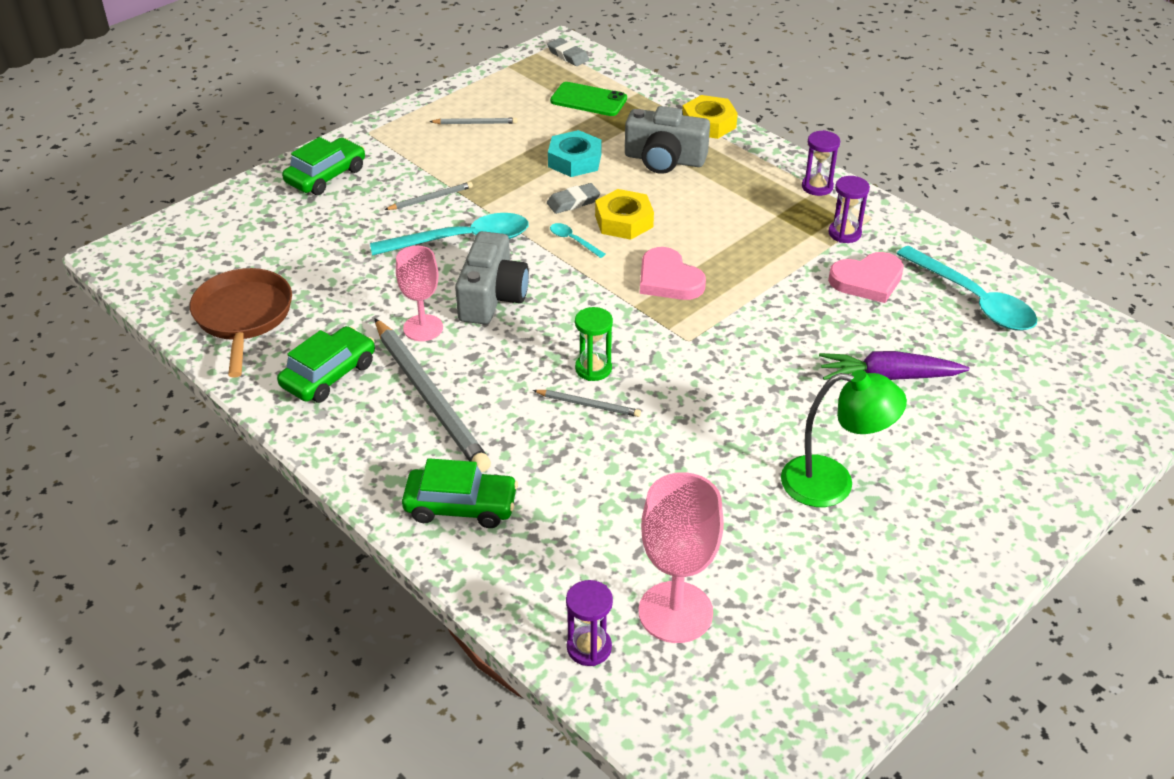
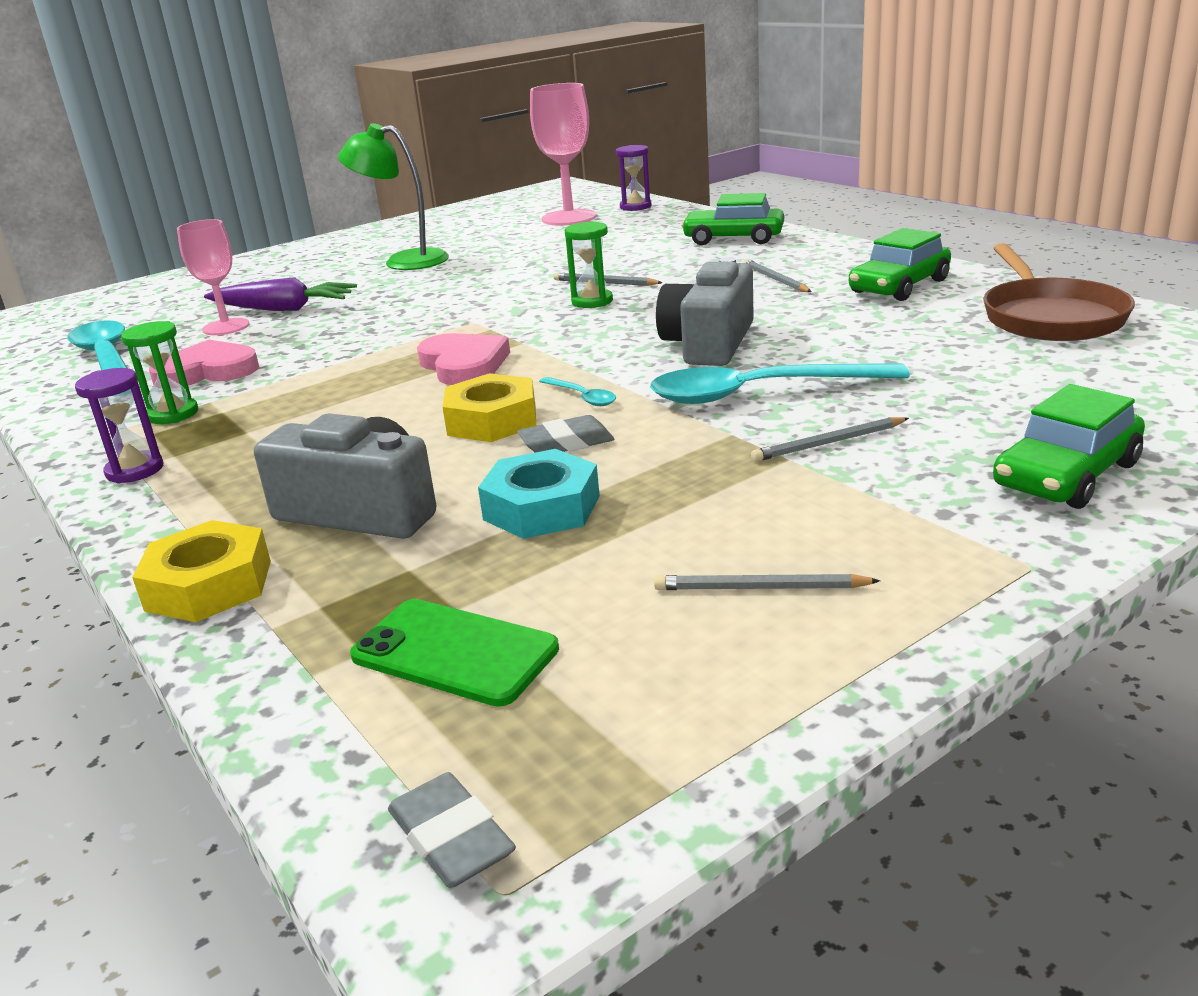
camera: 170 degrees left, 15 degrees down
(423, 328) = (797, 318): pink goblet -> pink goblet (226, 327)
(430, 398) = (775, 279): grey pencil -> grey pencil, size x0.45
(844, 233) = (173, 414): purple hourglass -> green hourglass

